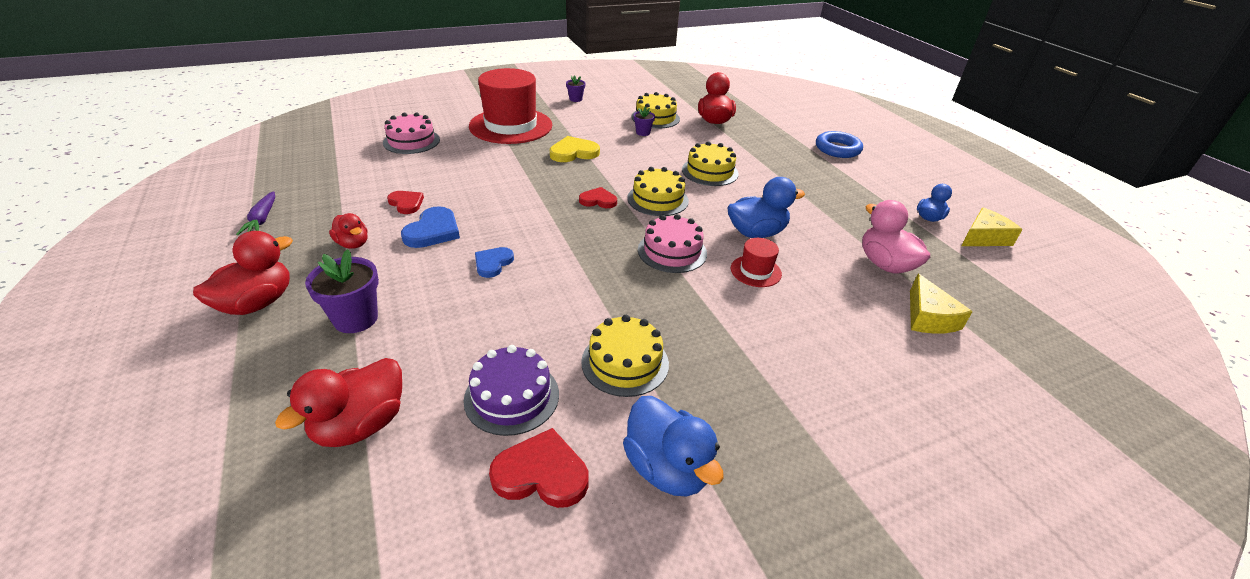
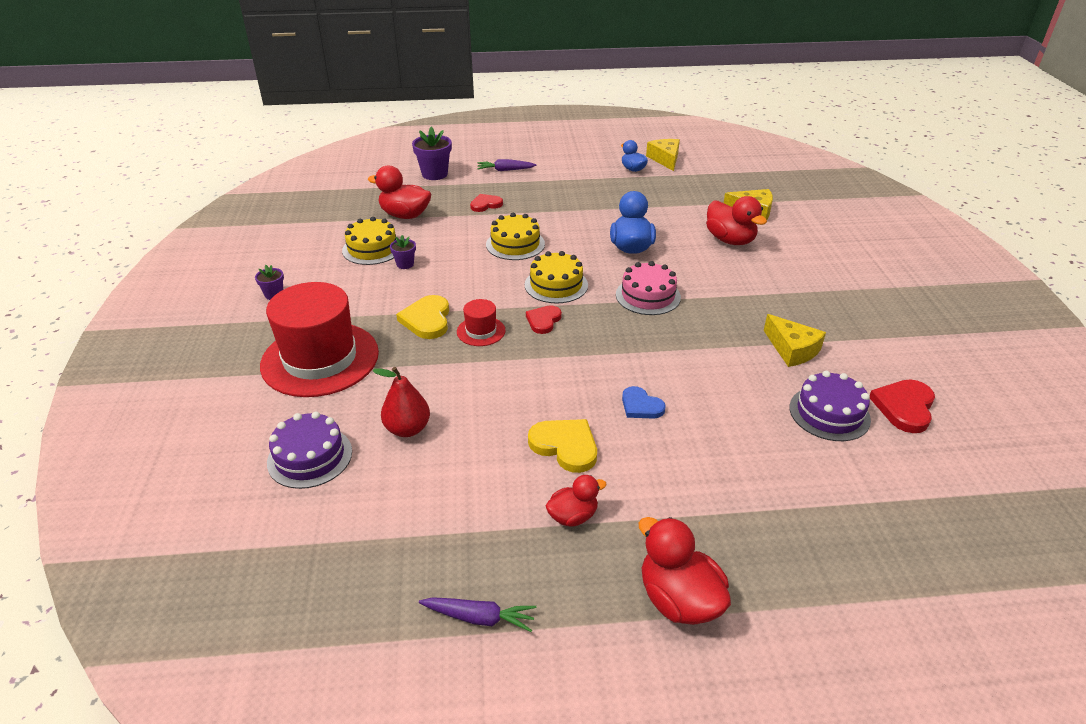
camera: 70 degrees left, 0 degrees up
(356, 319) = (718, 511): purple flower pot -> purple flower pot (434, 174)
(360, 425) = (863, 504): red duck -> red duck (730, 240)
(406, 203) = (492, 467): red heart -> red heart (485, 204)
(411, 141) = (310, 457): pink cake -> purple cake
(433, 231) = (565, 446): blue heart -> yellow heart
(443, 166) = (407, 429): none -> red pear
(625, 362) = (792, 349): yellow cake -> yellow cheese
(667, 468) = (894, 351): blue duck -> none
(755, 271) = (686, 262): red hat -> red hat (481, 331)
(837, 149) = (505, 170): blue ring -> purple carrot
(885, 264) = (689, 206): pink duck -> none

